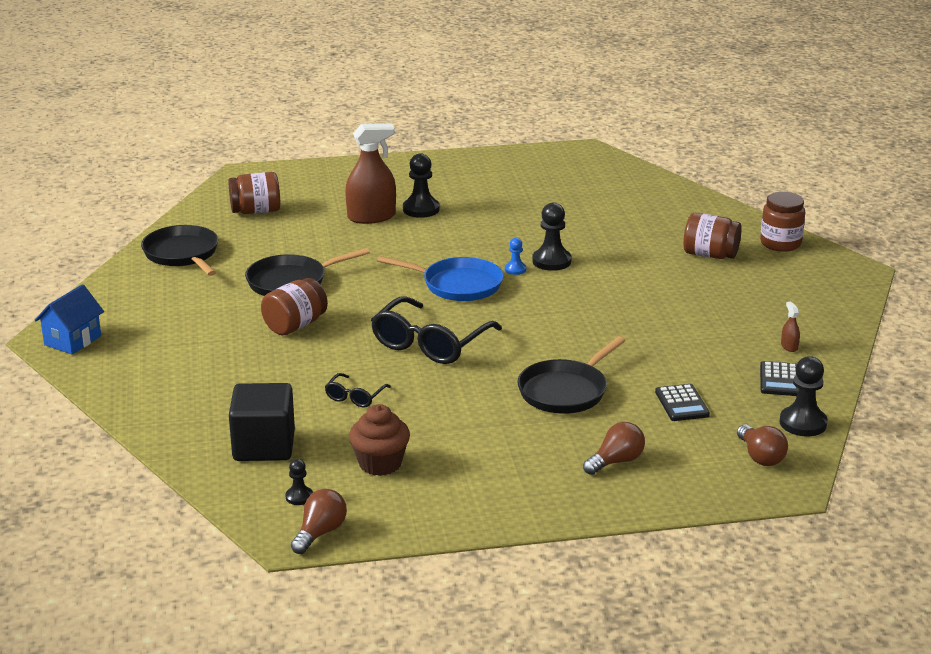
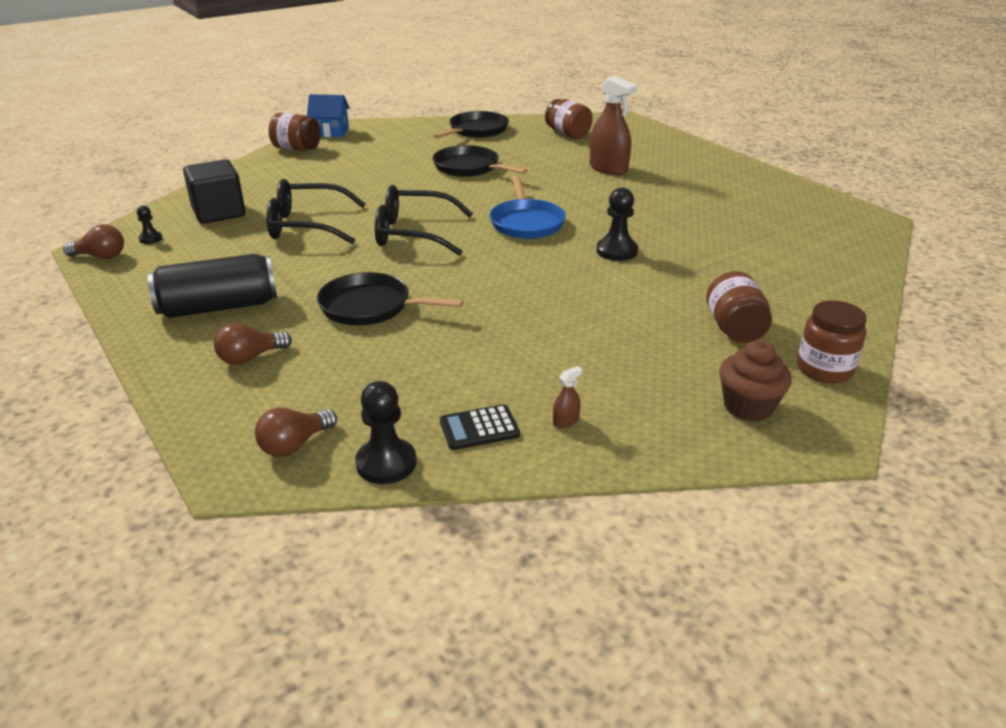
camera: 65 degrees right, 5 degrees up
(295, 325) = (403, 183): brown jar -> brown jar (296, 148)
(355, 397) = (307, 225): black glasses -> black glasses, size x2.08
(380, 463) = (208, 256): brown cupcake -> brown cupcake (748, 407)
(421, 209) = (646, 181): black pawn -> none
(506, 468) = (219, 307): none -> black can
(515, 269) = (581, 239): blue pawn -> none
(616, 461) = (250, 358): brown light bulb -> brown light bulb turned 120 degrees clockwise
(681, 403) = (384, 373): black calculator -> none

